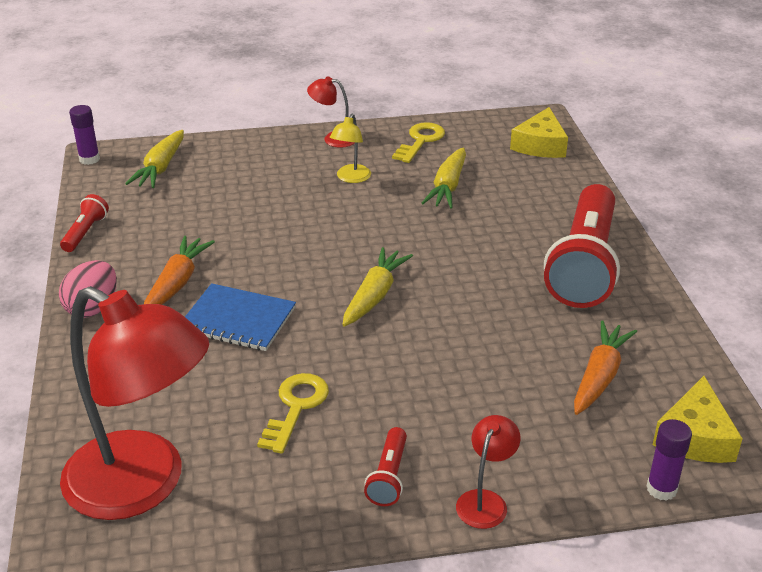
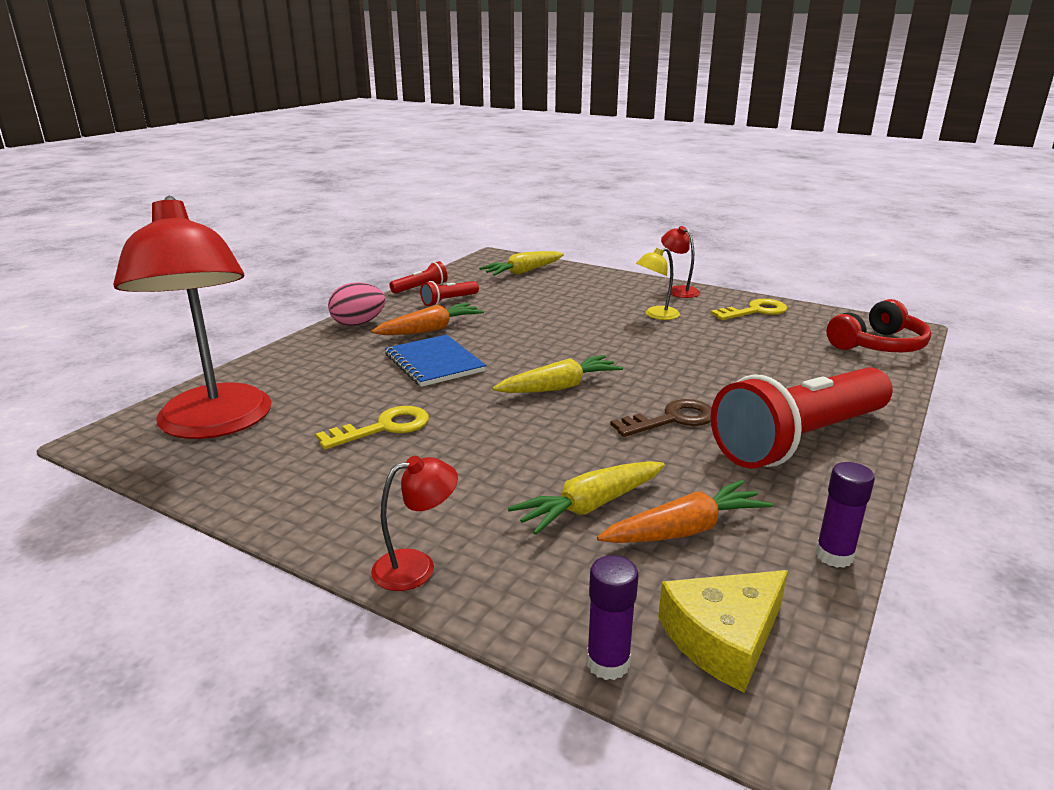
camera: 40 degrees right, 10 degrees down
(89, 159) = (485, 256): purple glue stick -> purple glue stick (834, 555)
(389, 476) = (371, 504): red flashlight -> red flashlight (449, 301)
(447, 187) = (736, 344): yellow carrot -> yellow carrot (589, 506)
(489, 287) = (671, 419): none -> brown key
(540, 145) = (878, 345): yellow cheese -> red headphones

